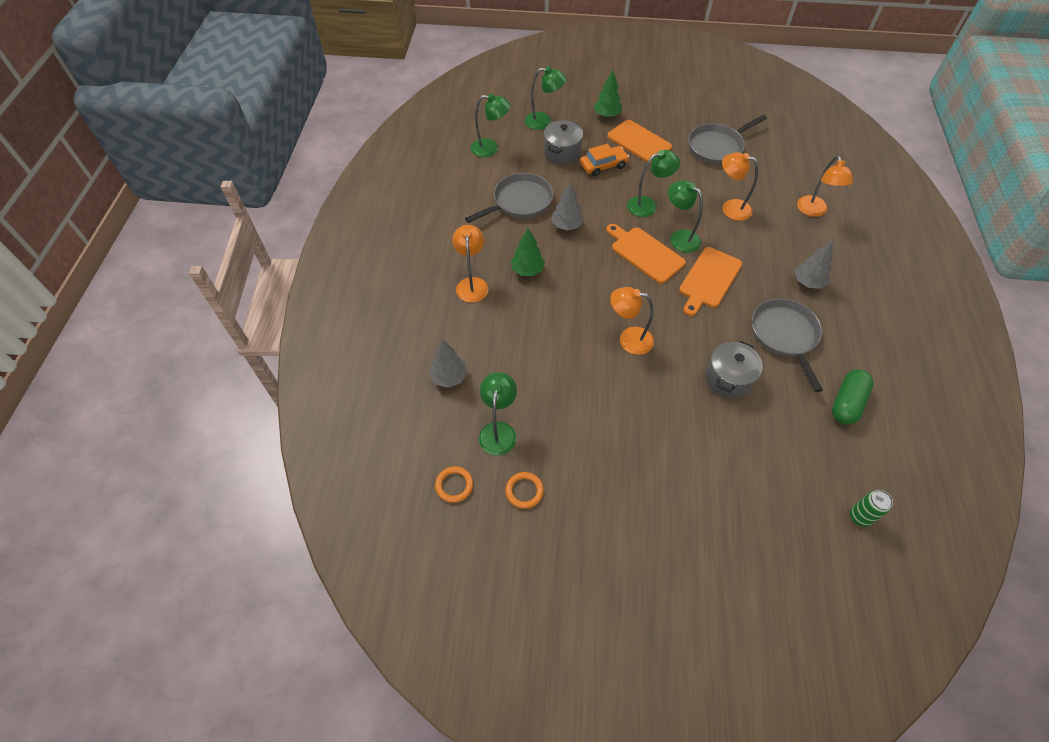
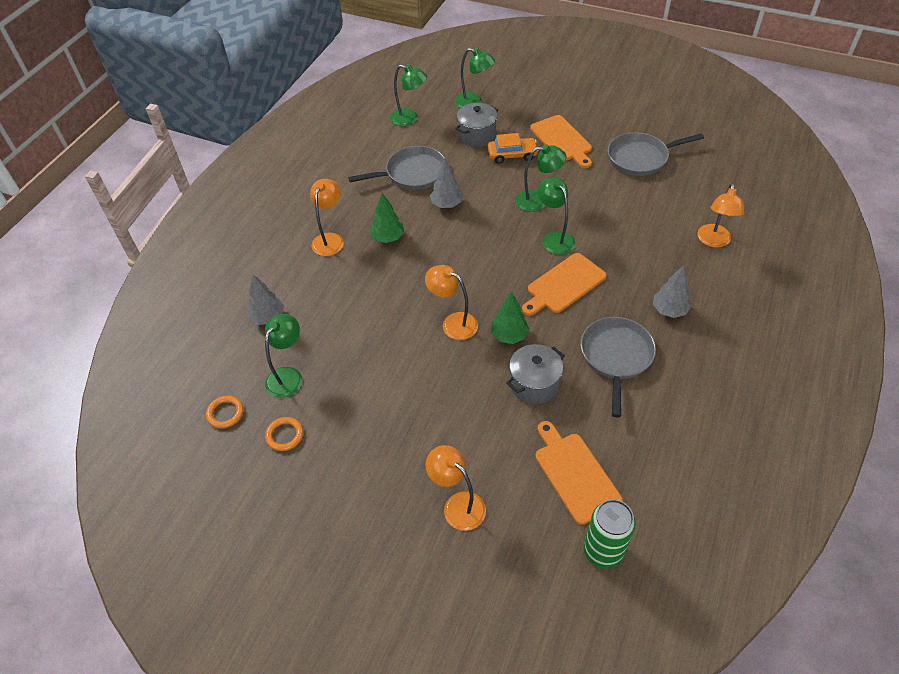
camera: 20 degrees right, 5 degrees down
(607, 115) = (540, 107): green tree -> green tree (509, 336)
(645, 253) = (511, 246): orange cutting board -> orange cutting board (575, 474)
(730, 208) = (623, 220): orange lamp -> orange lamp (457, 505)
(846, 403) = (648, 438): green capsule -> none
(859, 517) = (602, 551): green can -> green can, size x1.61

